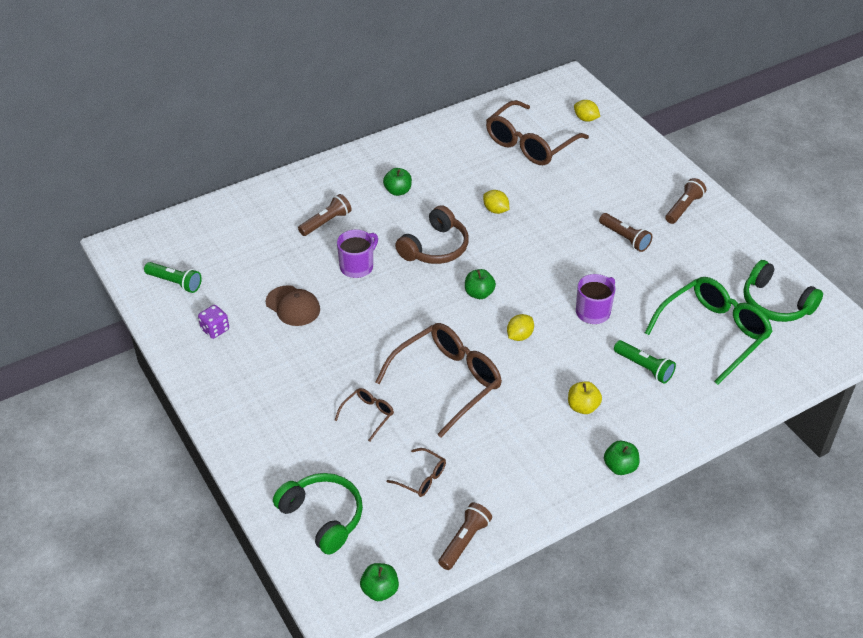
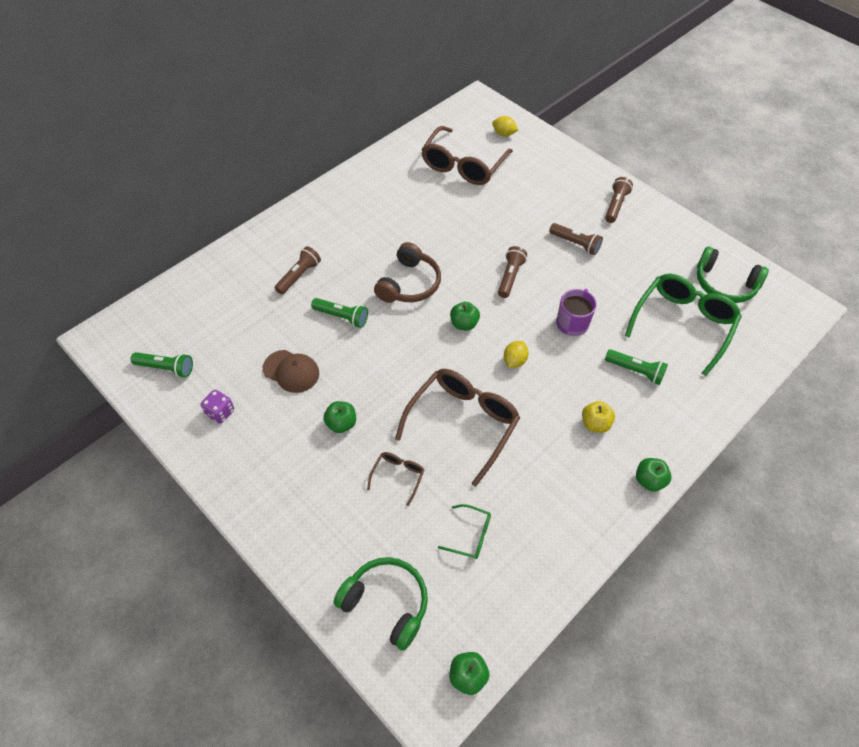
camera: 15 degrees left, 10 degrees up
(357, 266) = (342, 317): purple mug -> green flashlight
(398, 191) = (357, 232): green apple -> green apple (341, 423)
(422, 478) = (470, 535): brown glasses -> green glasses
(464, 541) = (532, 597): brown flashlight -> brown flashlight (510, 277)
(495, 210) = (453, 236): yellow lemon -> none

